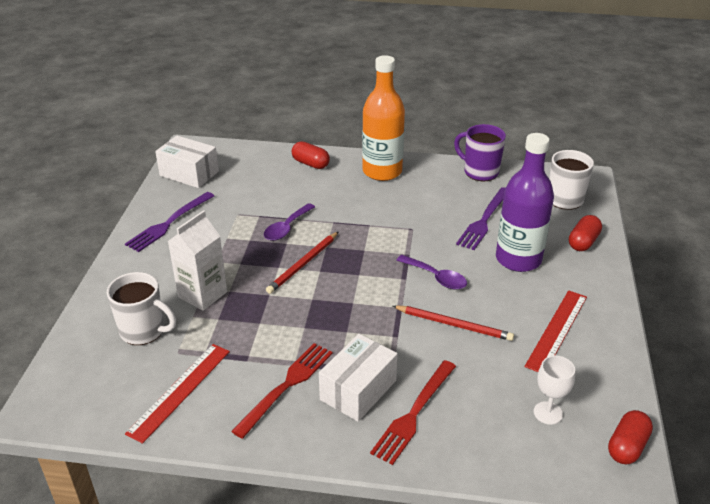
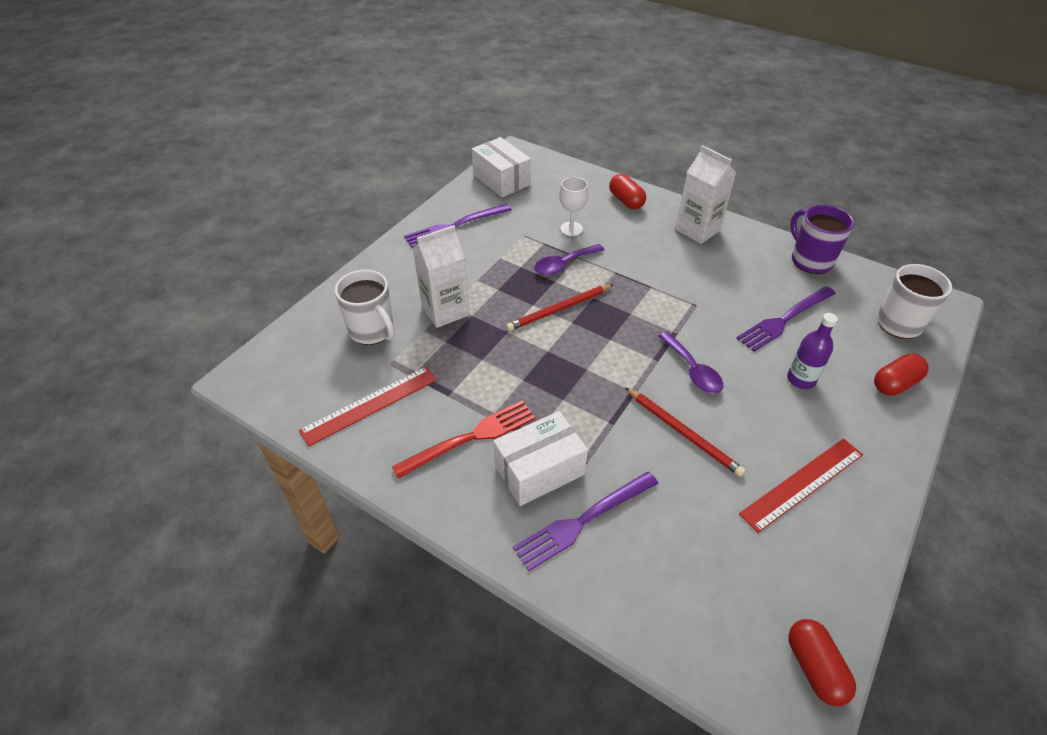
camera: 25 degrees right, 10 degrees up
(382, 171) = (697, 230): orange bottle -> white carton
(413, 415) = (582, 522): red fork -> purple fork
(518, 259) = (801, 379): purple bottle -> purple bottle, size x0.52
(548, 413) = (736, 582): white goblet -> white goblet (571, 229)
(627, 446) = (814, 667): red capsule -> red capsule turned 75 degrees counterclockwise

